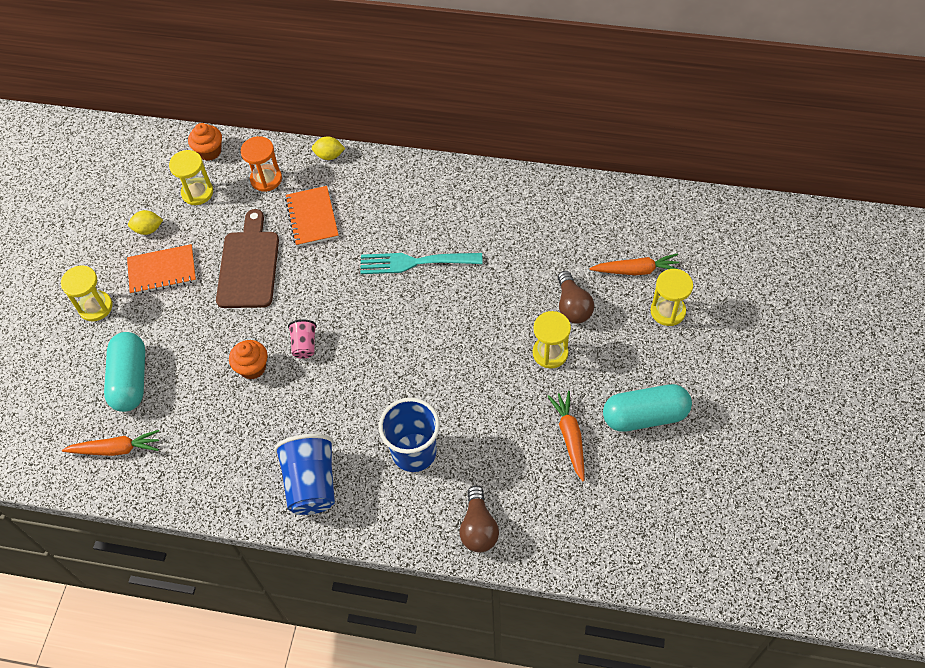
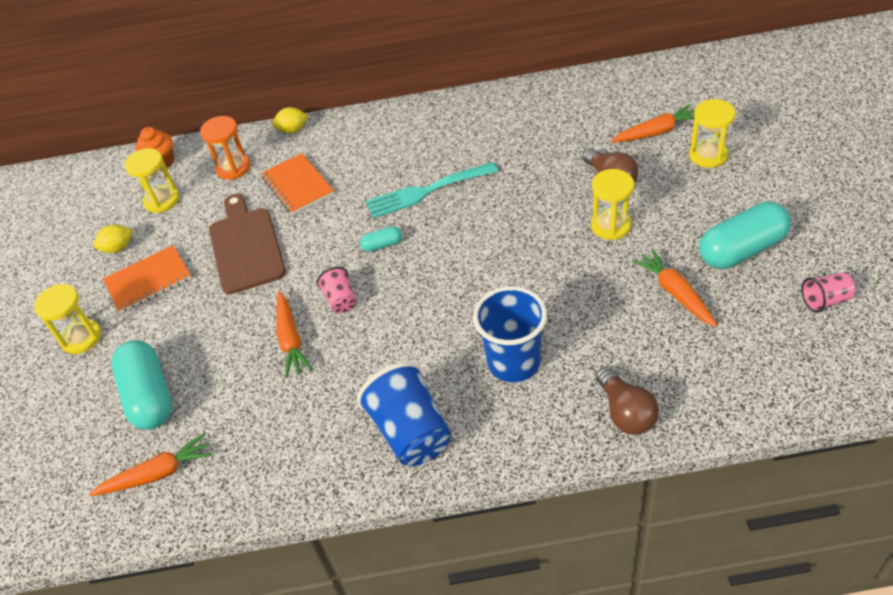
camera: 15 degrees left, 10 degrees down
(252, 368) = (290, 339): orange cupcake -> orange carrot
(357, 304) = (382, 245): none -> turquoise capsule
(686, 488) = (825, 300): none -> pink cup

